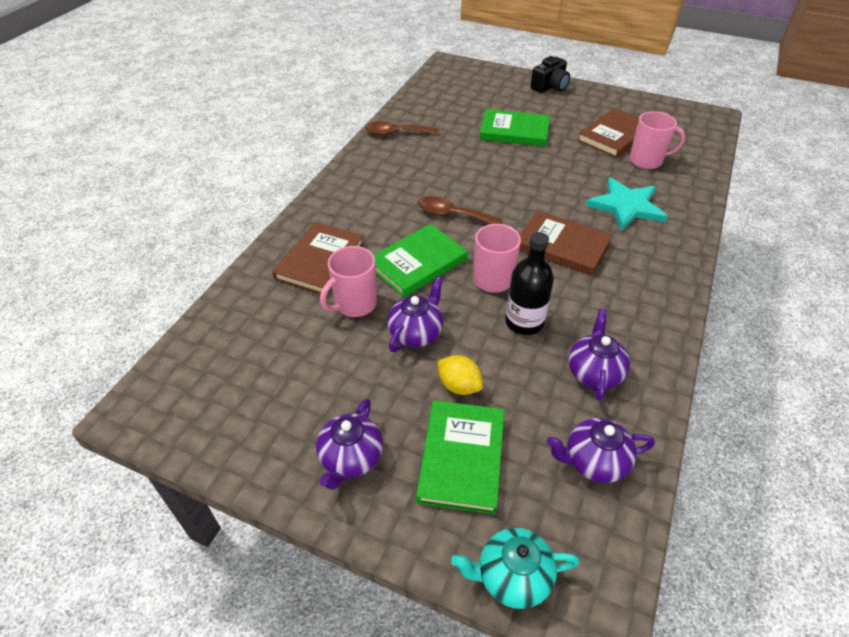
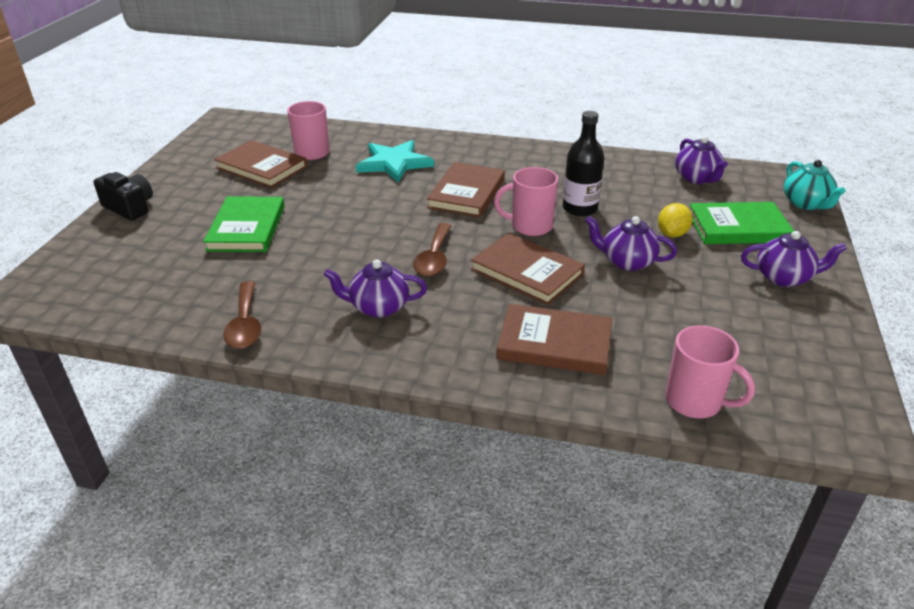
camera: 100 degrees left, 10 degrees down
(354, 304) = (611, 305): pink mug -> pink mug (695, 402)
(417, 263) = (526, 272): green book -> brown book
(594, 372) = (616, 178): purple teapot -> purple teapot (378, 307)

